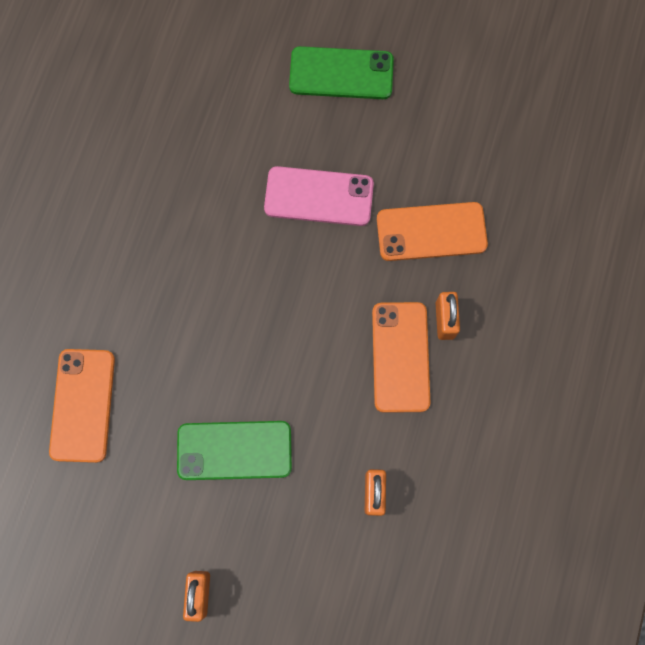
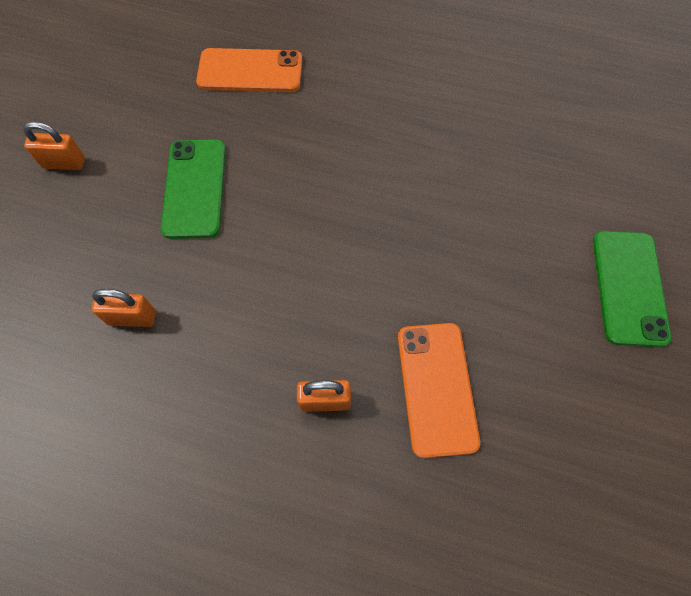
camera: 90 degrees right, 10 degrees down
(319, 196) = (470, 263): pink phone -> none
(400, 357) = (282, 348): orange phone -> none

